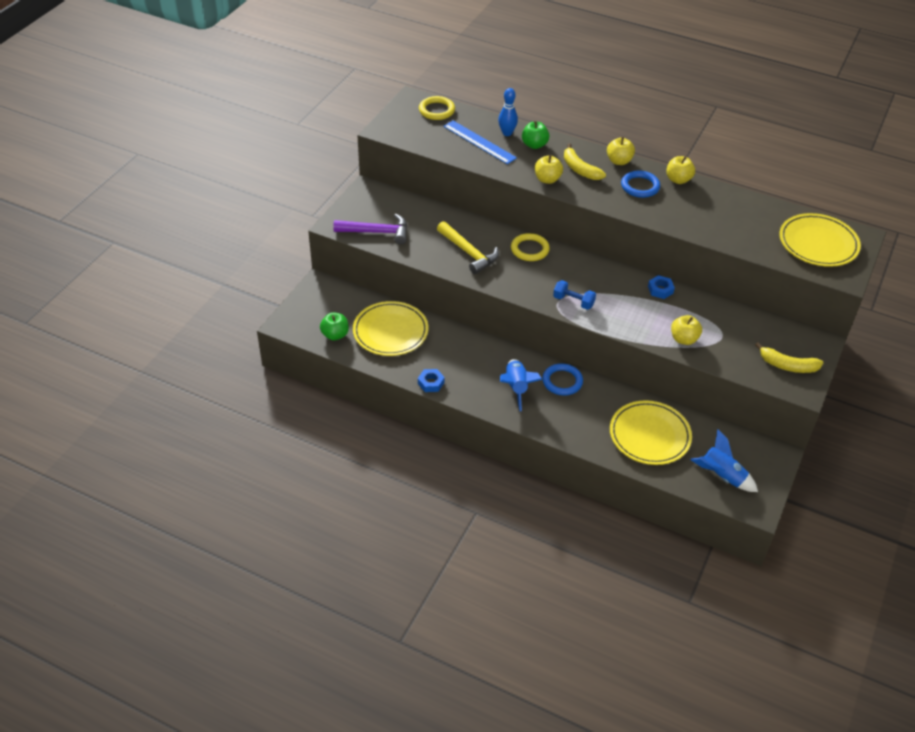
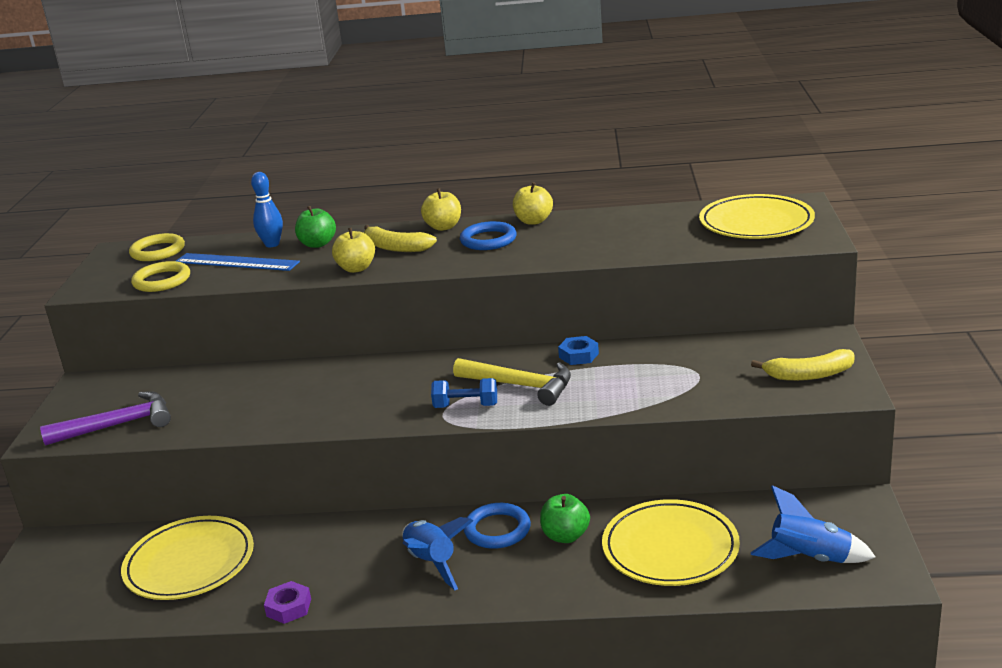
camera: 20 degrees left, 20 degrees down
(335, 335) = (94, 601): green apple -> green apple (565, 536)
(431, 383) = (289, 607): blue nut -> purple nut
(468, 253) = (276, 403): yellow hammer -> yellow hammer (520, 386)
(529, 249) = (366, 372): yellow ring -> yellow ring (162, 281)
(684, 339) = (650, 394): yellow apple -> none

